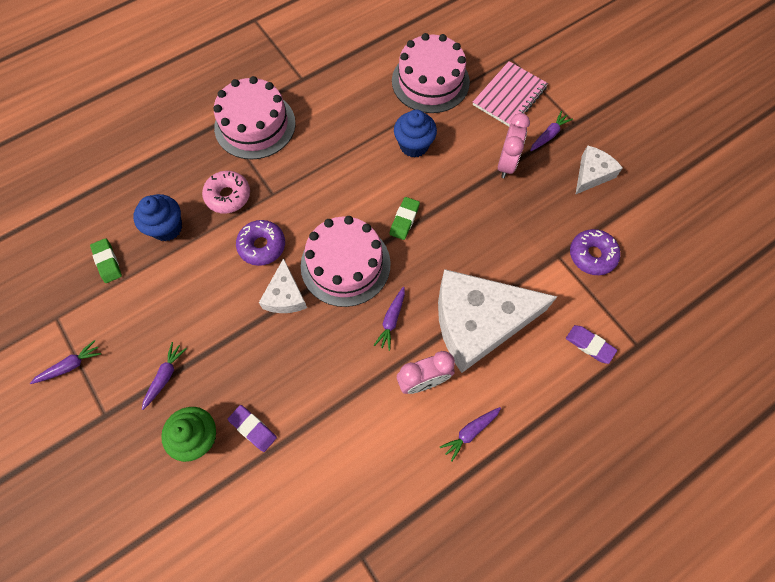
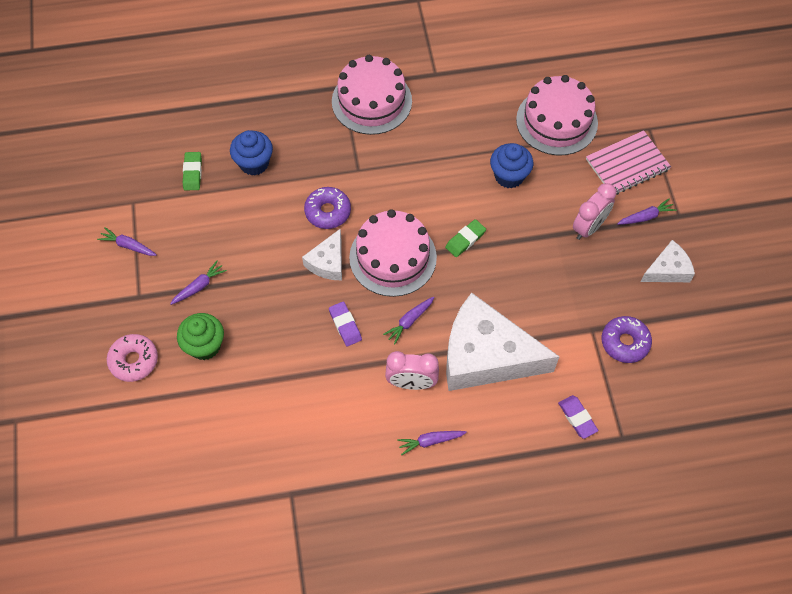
camera: 25 degrees right, 5 degrees down
(70, 366) = (128, 246): purple carrot -> purple carrot turned 150 degrees counterclockwise
(228, 196) = (318, 156): pink donut -> pink donut (134, 361)
(253, 429) = (251, 358): purple eraser -> purple eraser (345, 325)

